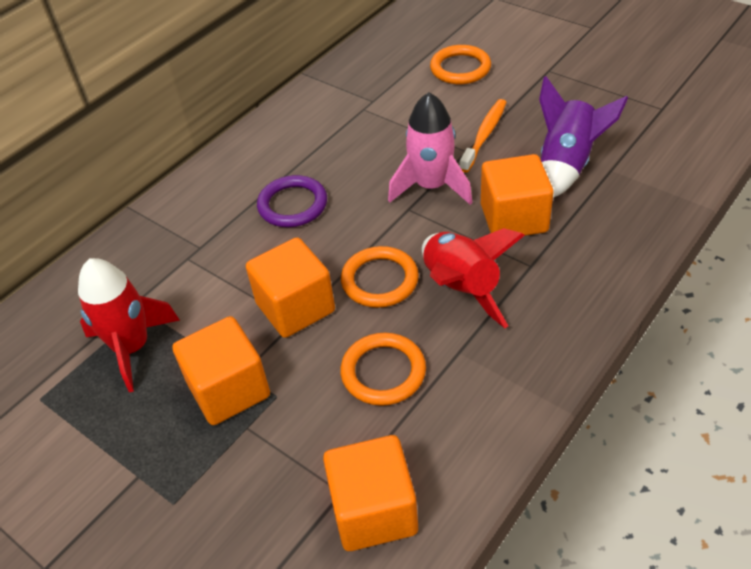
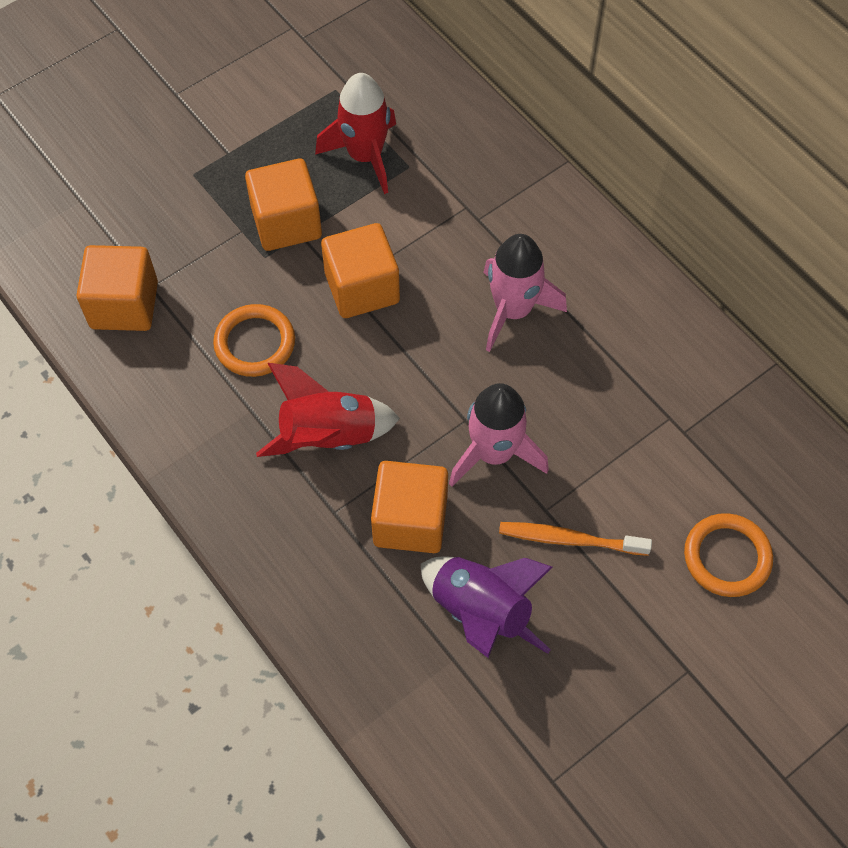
camera: 100 degrees right, 15 degrees up
(292, 205) = (513, 310): purple ring -> pink rocket
(380, 280) = (369, 367): orange ring -> none
(484, 135) = (569, 539): orange toothbrush -> orange toothbrush turned 150 degrees clockwise

